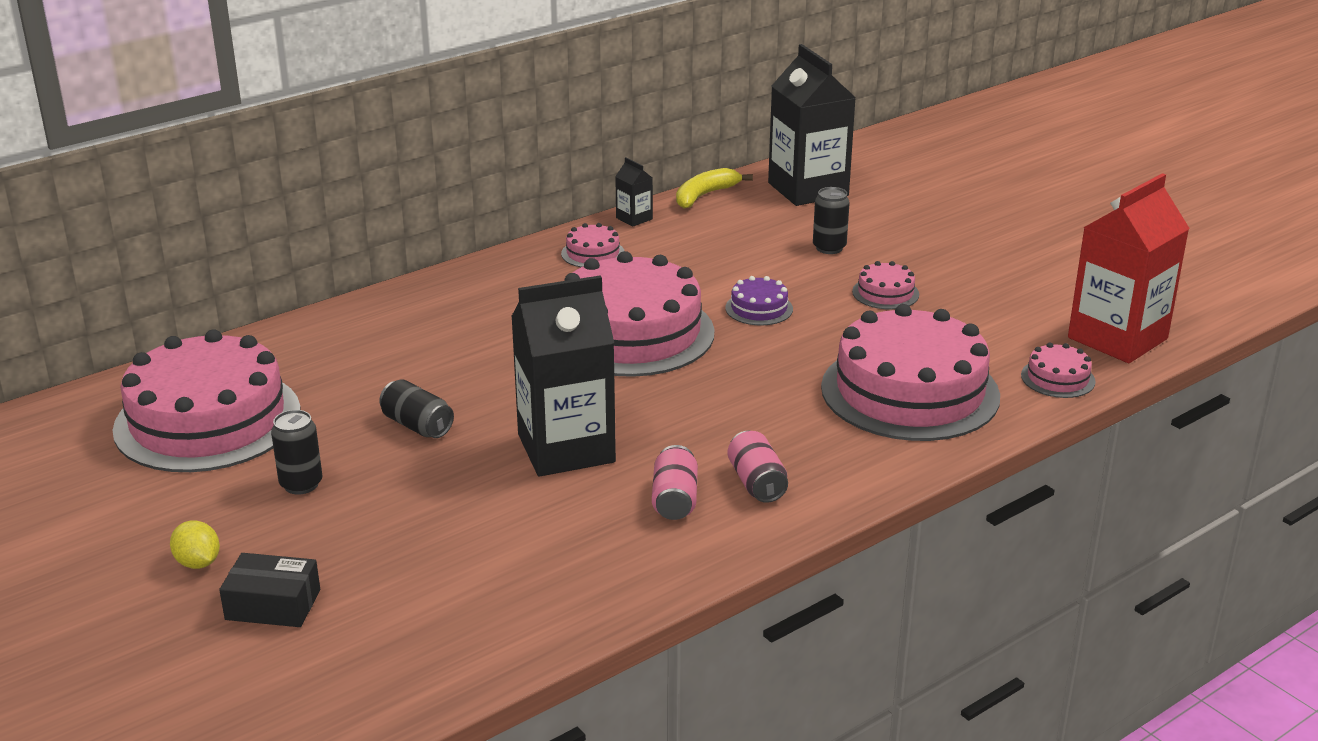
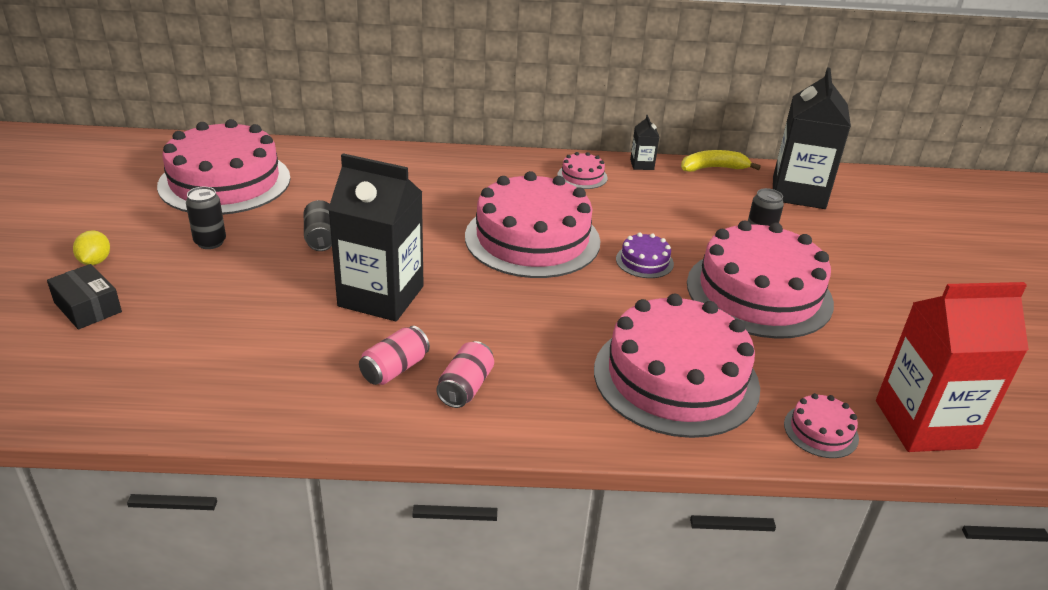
camera: 35 degrees right, 5 degrees up
(885, 293) = (759, 292): pink cake -> pink cake, size x2.40

